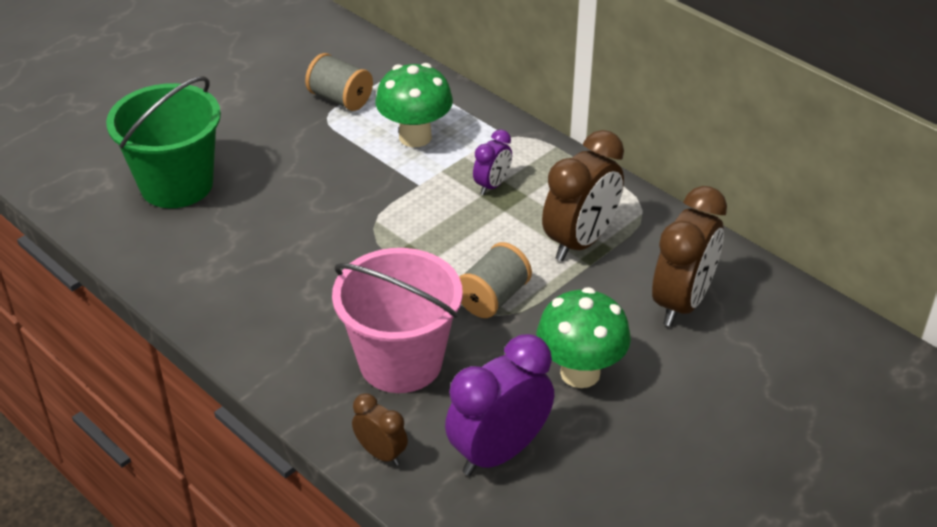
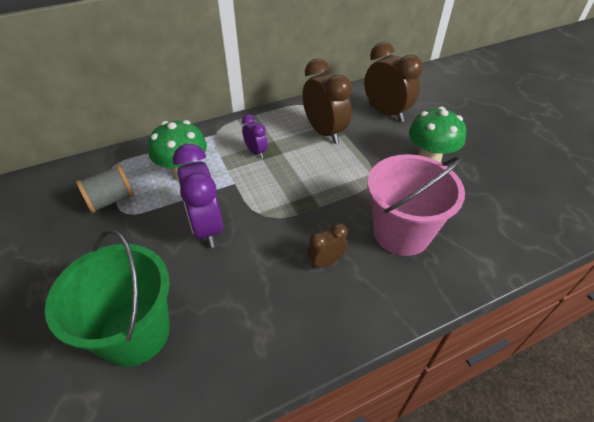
camera: 70 degrees left, 5 degrees up
(381, 453) = (483, 262): brown clock -> brown clock (326, 262)
(493, 298) = (357, 177): grey spool -> none
(499, 452) = (486, 207): purple clock -> purple clock (207, 227)

